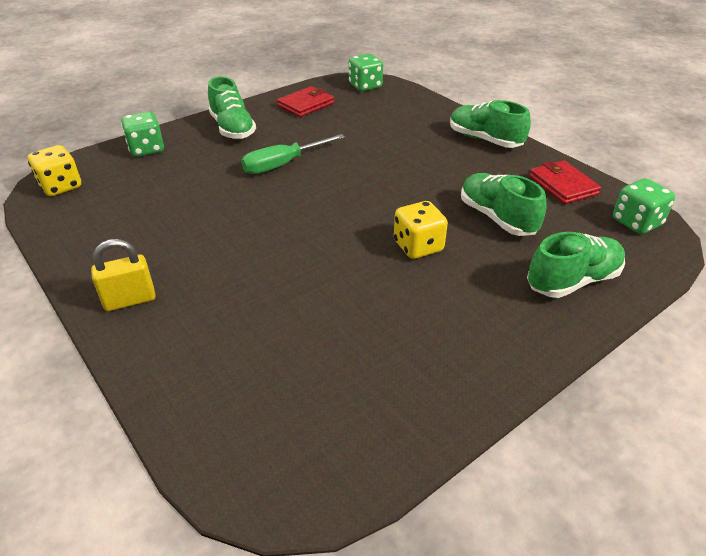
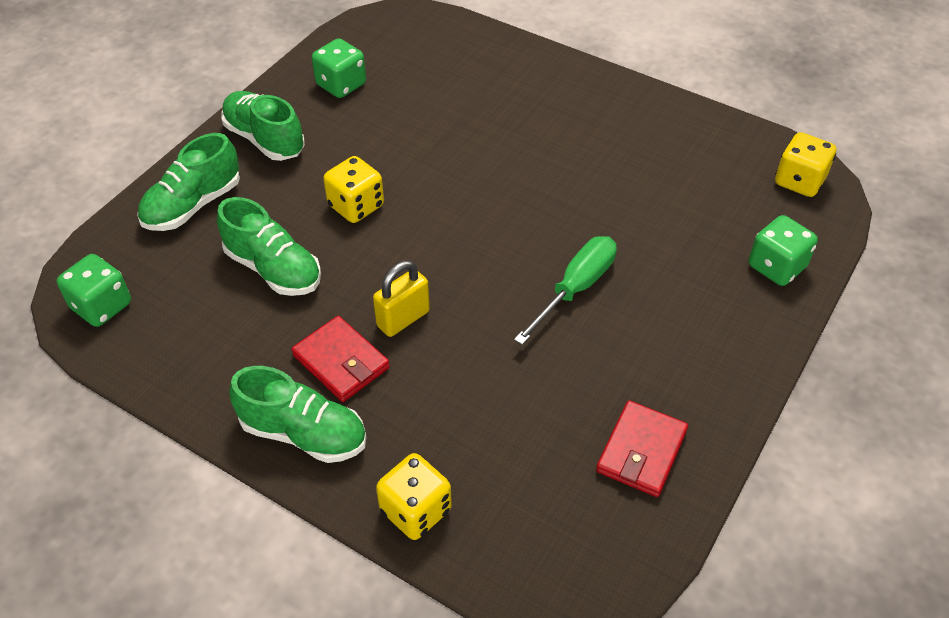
camera: 160 degrees right, 10 degrees up
(130, 300) = (587, 90): yellow padlock -> yellow padlock (403, 318)
(232, 128) = (705, 346): green shoe -> green shoe (265, 139)
(365, 86) = (571, 561): green dice -> green dice (341, 85)
(430, 108) = (415, 510): none -> yellow dice
(562, 185) = (186, 352): red wallet -> red wallet (341, 362)

